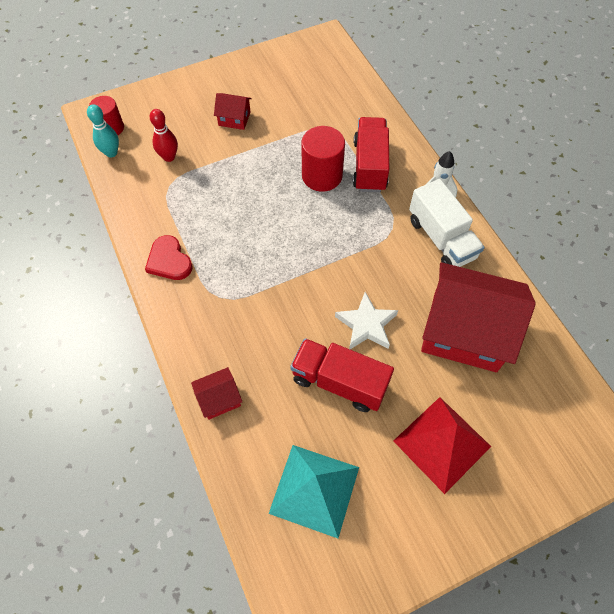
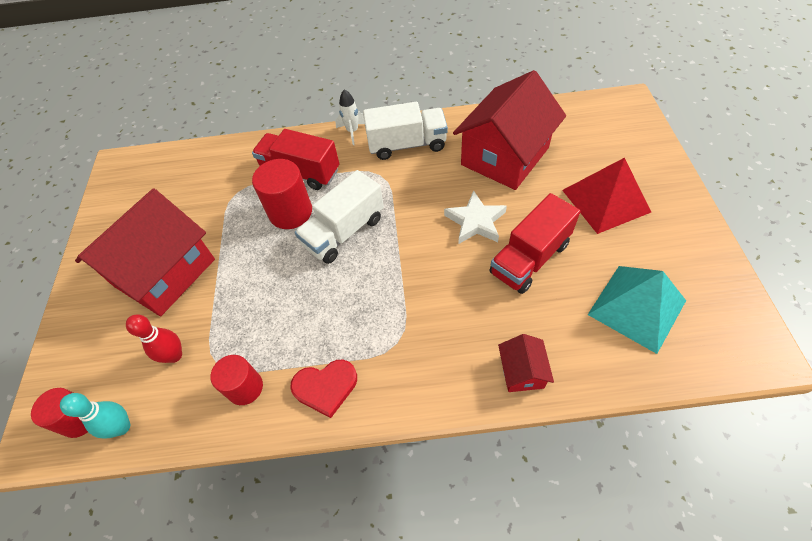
camera: 65 degrees left, 5 degrees down
(156, 210) = (245, 387): none -> red cylinder
(234, 119) = (165, 272): red house -> red house, size x2.30
(315, 223) = (344, 232): none -> white truck

